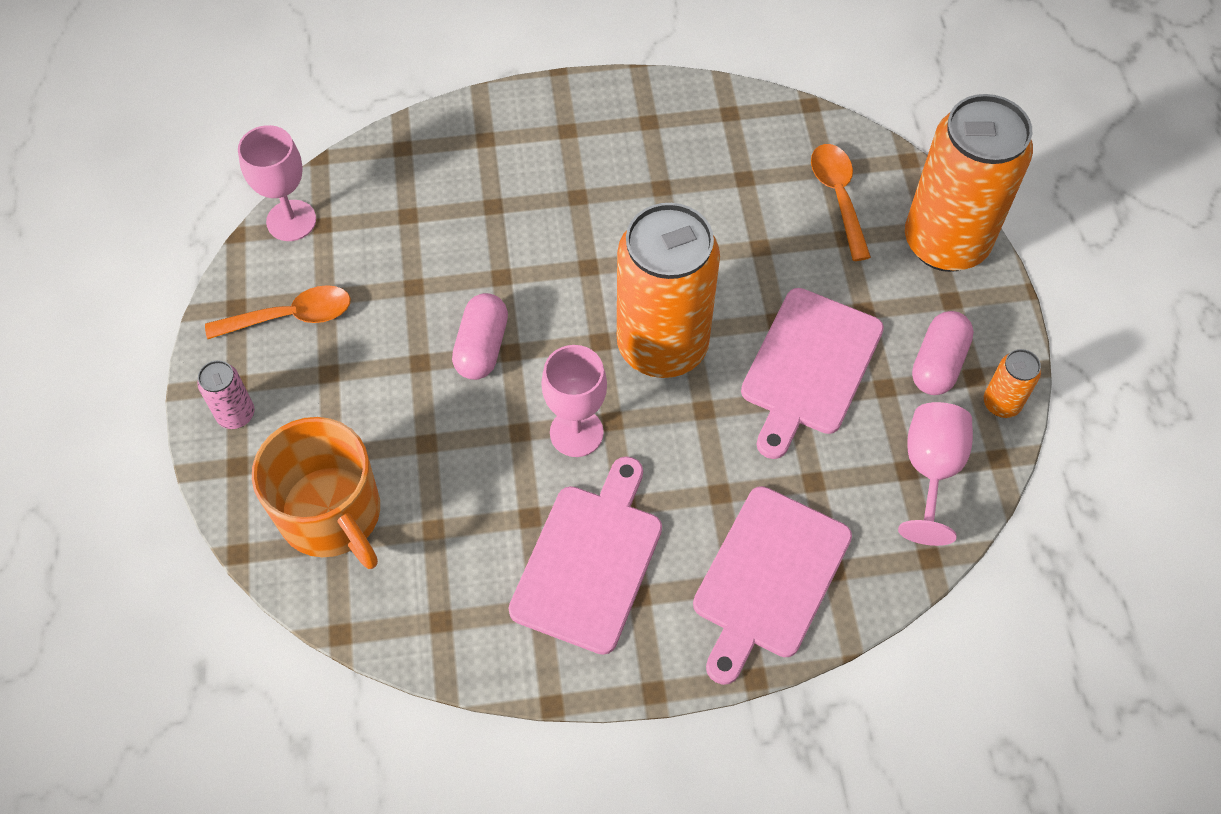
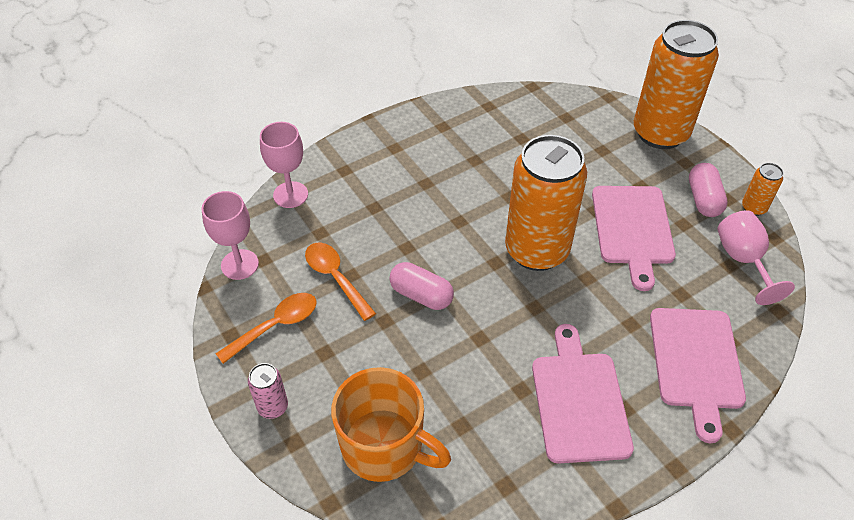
camera: 25 degrees left, 10 degrees down
(482, 347) = (421, 295): pink capsule -> pink capsule turned 45 degrees counterclockwise
(576, 432) = (517, 324): pink goblet -> pink goblet (290, 195)
(838, 197) = (583, 130): orange spoon -> orange spoon (336, 278)

